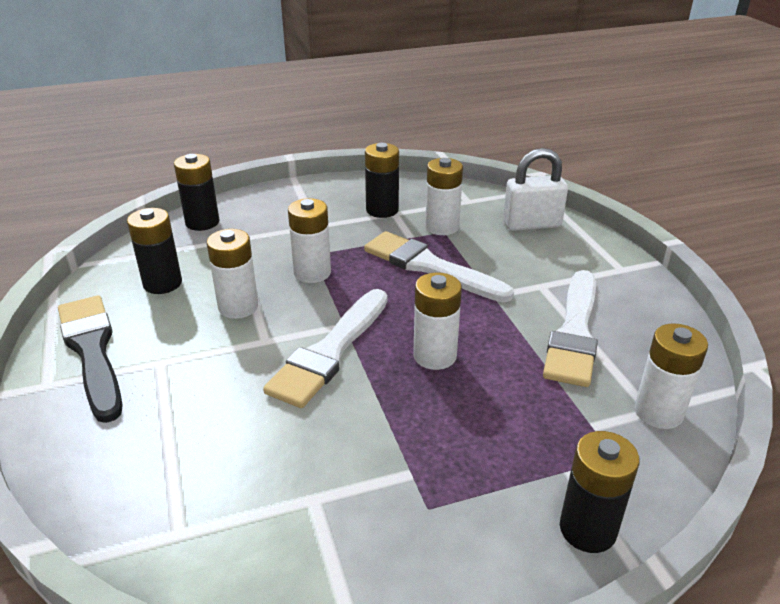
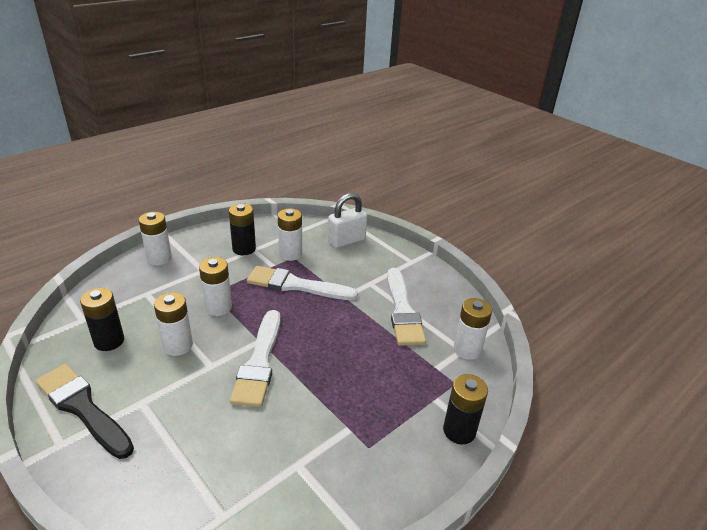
camera: 25 degrees left, 0 degrees up
(202, 222) = (113, 285): black battery -> none
(435, 356) = (328, 347): white battery -> white battery (159, 258)

